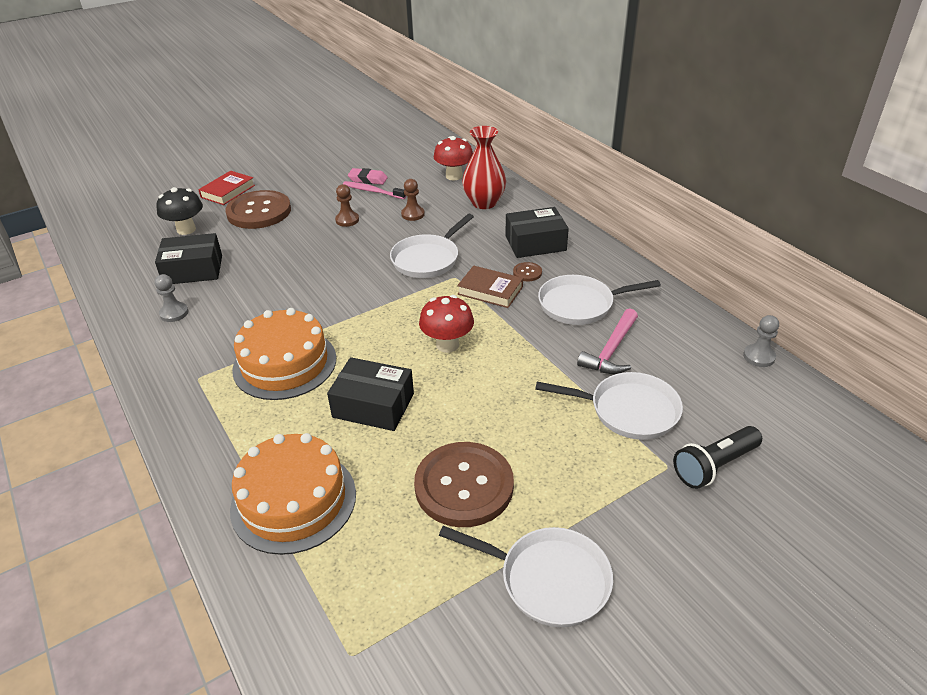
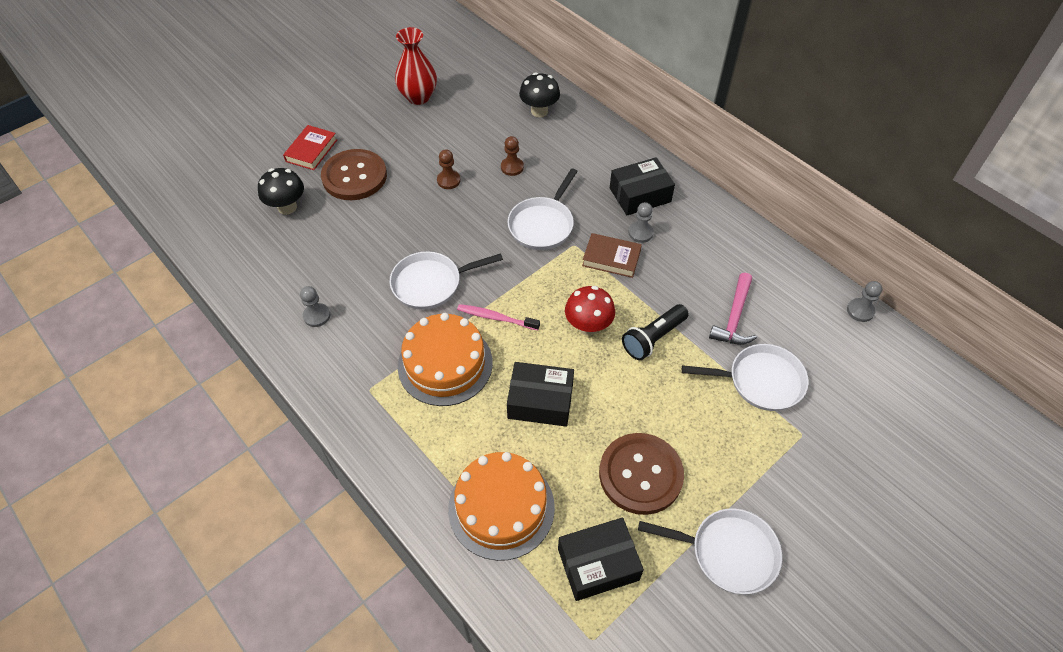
camera: 10 degrees left, 15 degrees up
(193, 270) = (315, 260): black box -> black box (598, 564)
(368, 179) = (453, 122): pink eraser -> none
(372, 191) = (462, 139): pink toothbrush -> pink toothbrush (496, 318)
(454, 176) = (539, 111): red mushroom -> black mushroom
(484, 203) = (578, 146): red vase -> red vase (418, 97)
(527, 273) = (640, 233): brown button -> grey pawn
(580, 304) = (697, 267): white pan -> white pan (431, 283)
(714, 466) = (839, 429): black flashlight -> black flashlight (653, 338)

